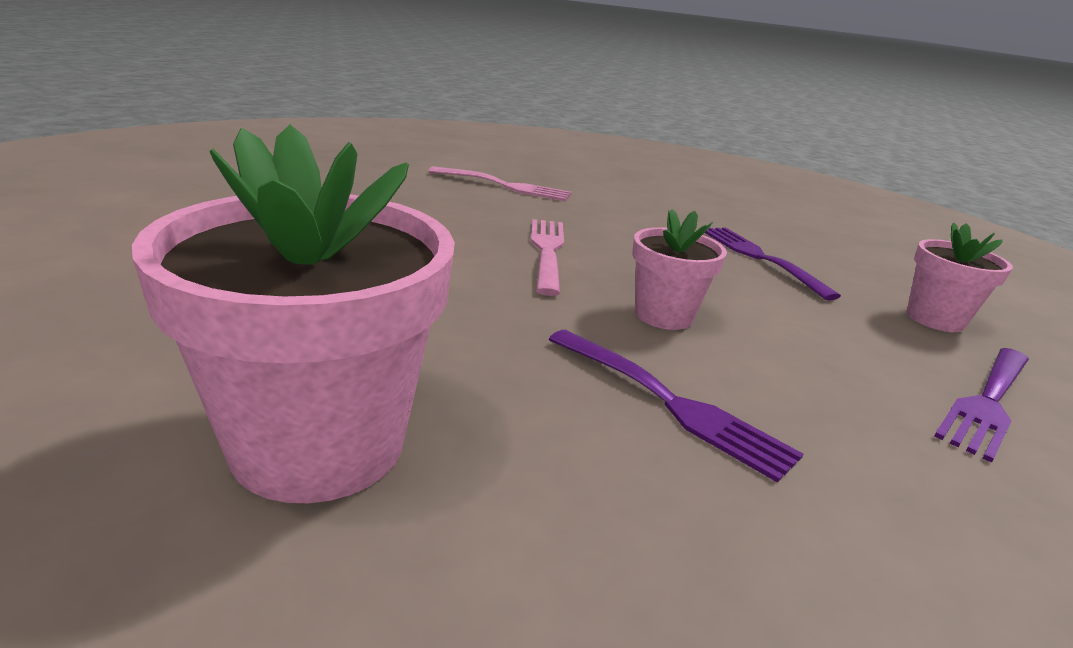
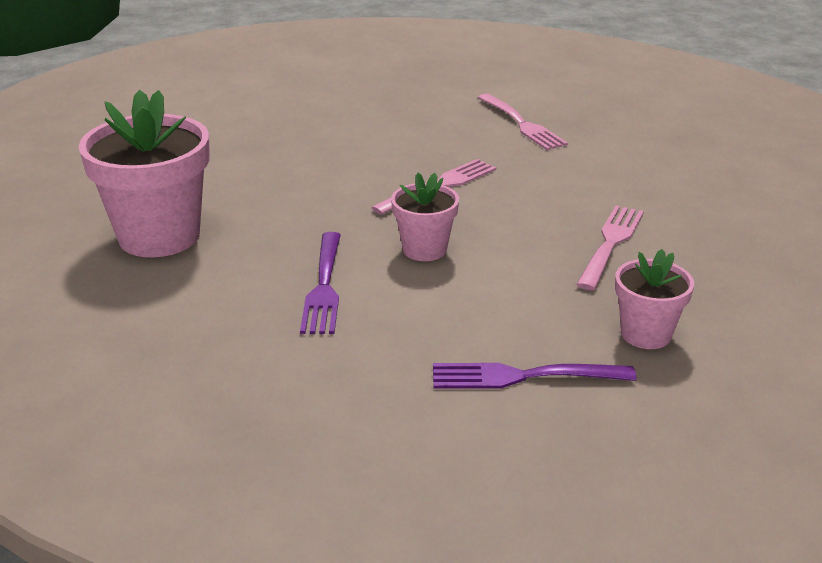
camera: 50 degrees right, 5 degrees up
(761, 258) = (611, 244): purple fork -> pink fork

